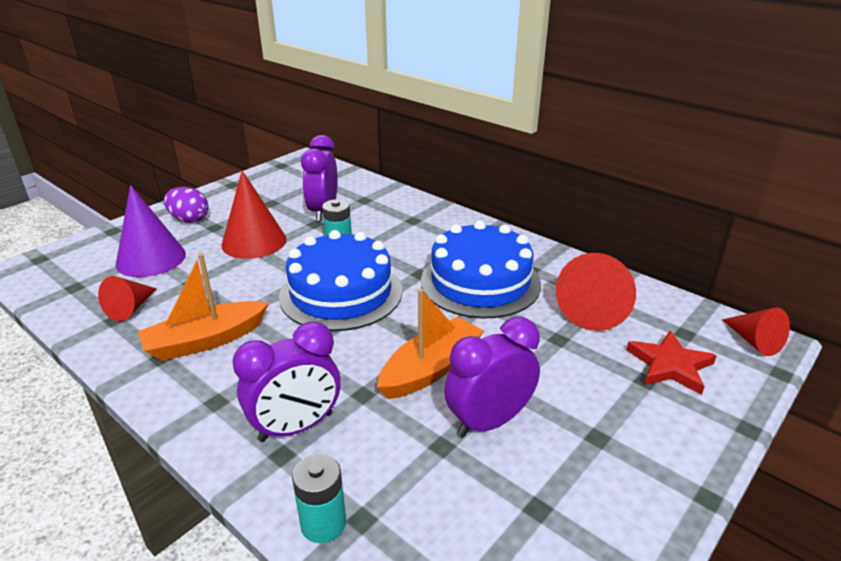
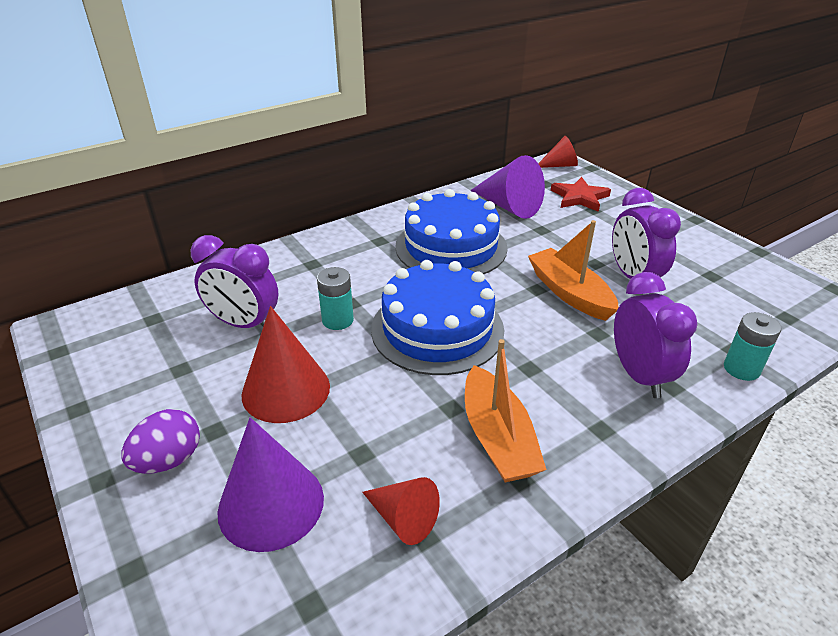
camera: 75 degrees left, 5 degrees up
(595, 309) = (508, 206): red cone -> purple cone

